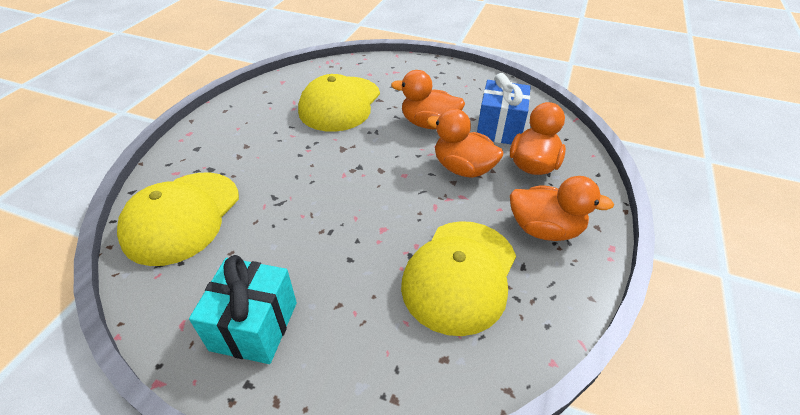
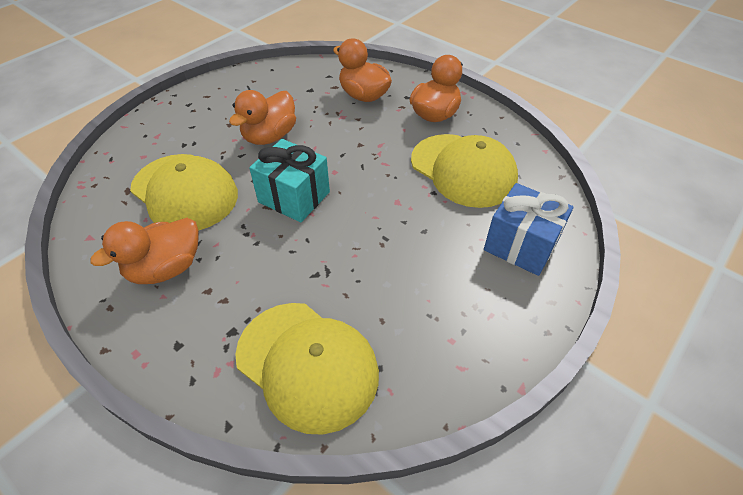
camera: 70 degrees left, 5 degrees up
(254, 326) = (478, 308): turquoise gift -> turquoise gift (294, 197)
(463, 168) = (346, 134): orange duck -> orange duck (166, 268)
(499, 129) = (306, 97): blue gift -> blue gift (520, 245)

